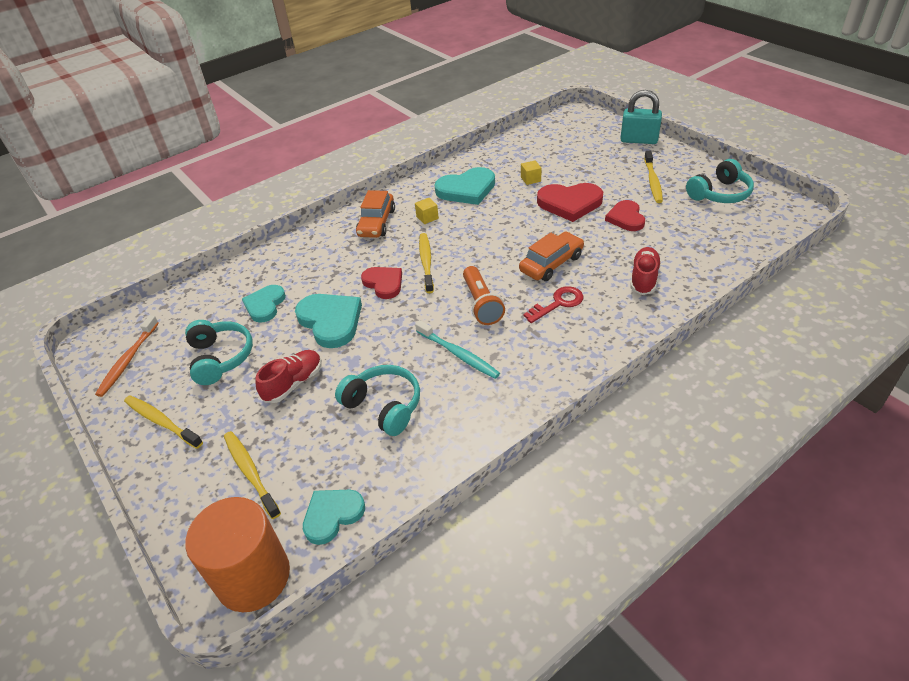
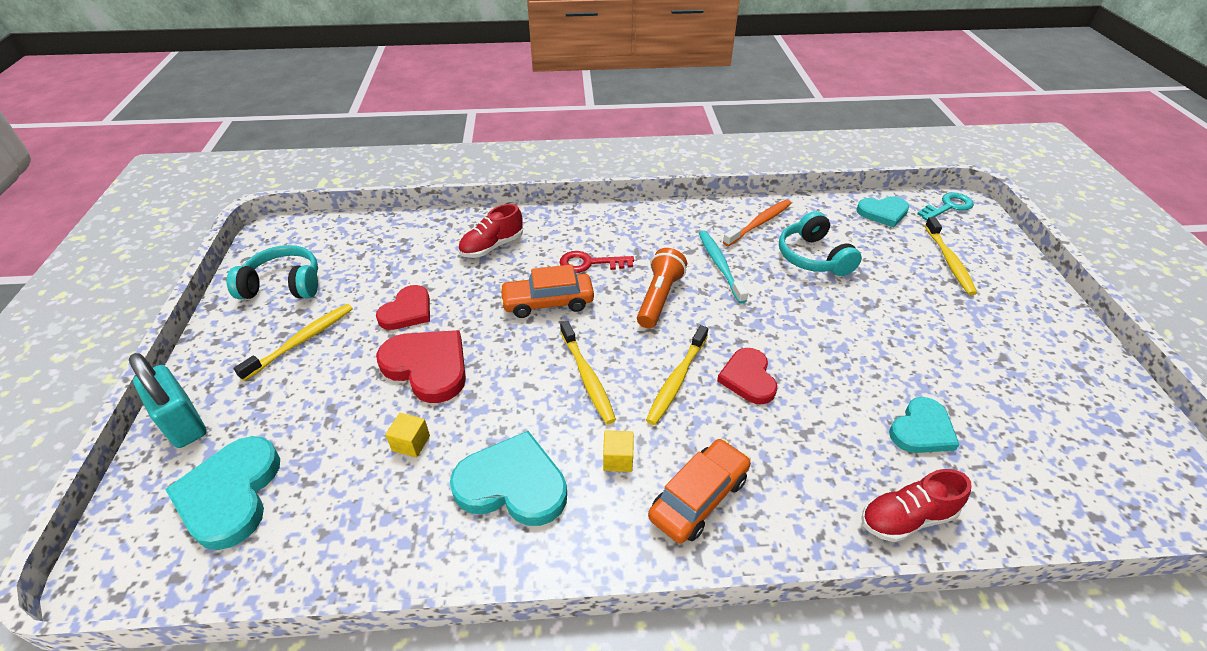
camera: 150 degrees left, 0 degrees up
(128, 360) = (1126, 440): orange toothbrush -> orange toothbrush (759, 223)
(162, 422) = (1051, 339): yellow toothbrush -> yellow toothbrush (587, 377)
(220, 358) = (987, 381): turquoise headphones -> none
(253, 577) = (948, 206): orange cylinder -> turquoise key
(293, 383) = (897, 313): red shoe -> red shoe (906, 518)
(330, 321) = (836, 361): turquoise heart -> turquoise heart (230, 494)

